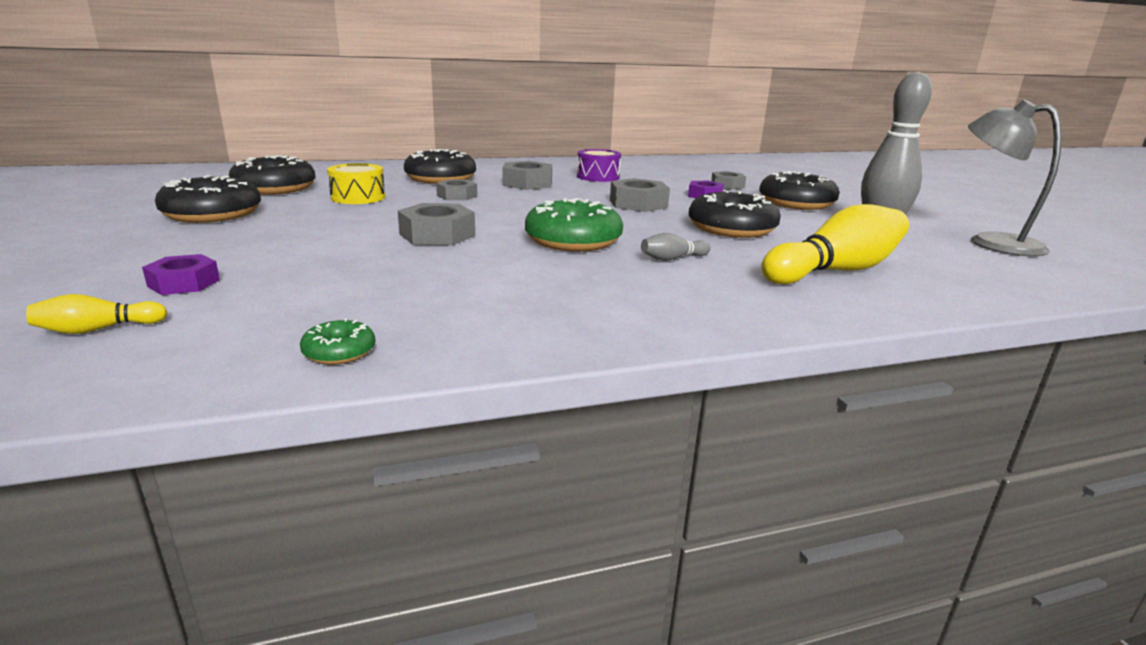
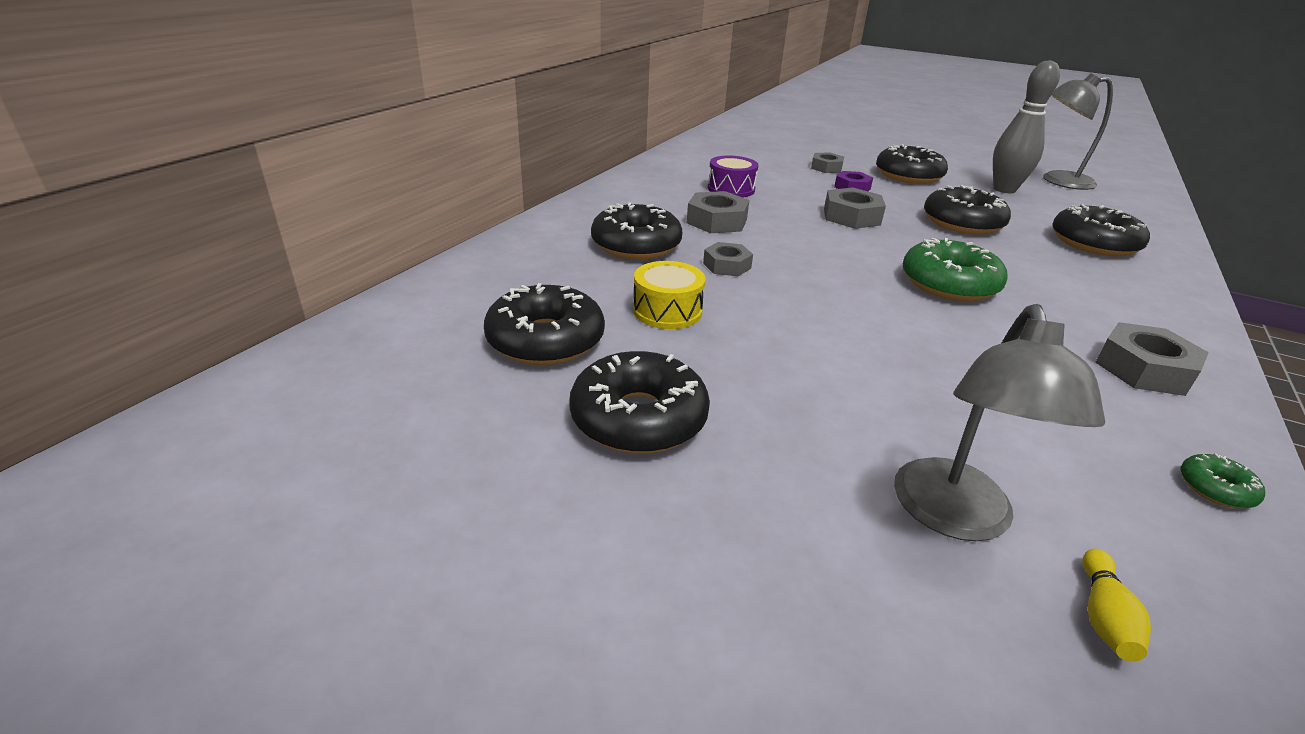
camera: 45 degrees left, 10 degrees up
(184, 283) = (955, 517): purple nut -> grey lamp
(437, 235) = (876, 327): grey nut -> grey nut (1143, 369)
(672, 258) = (1029, 273): grey bowling pin -> none
(835, 271) = (1093, 243): yellow bowling pin -> black donut

